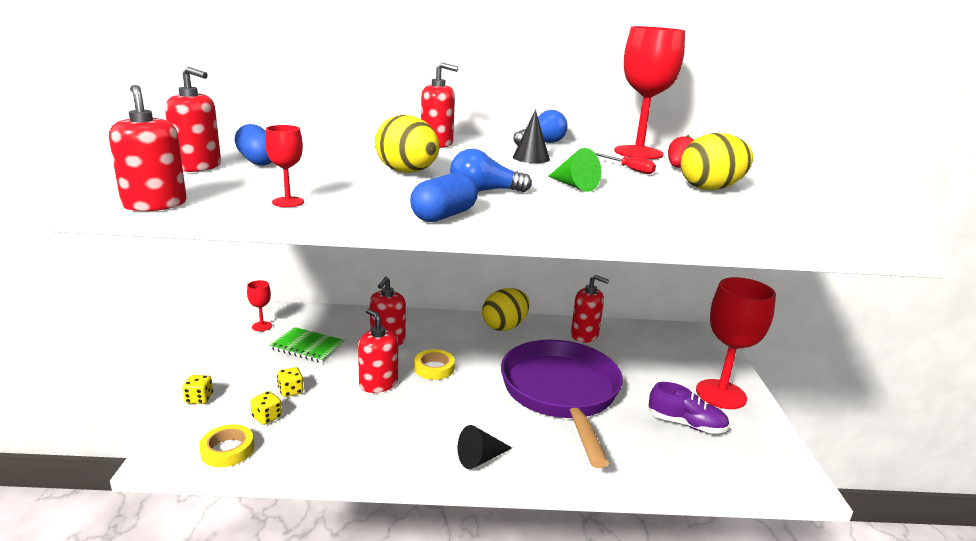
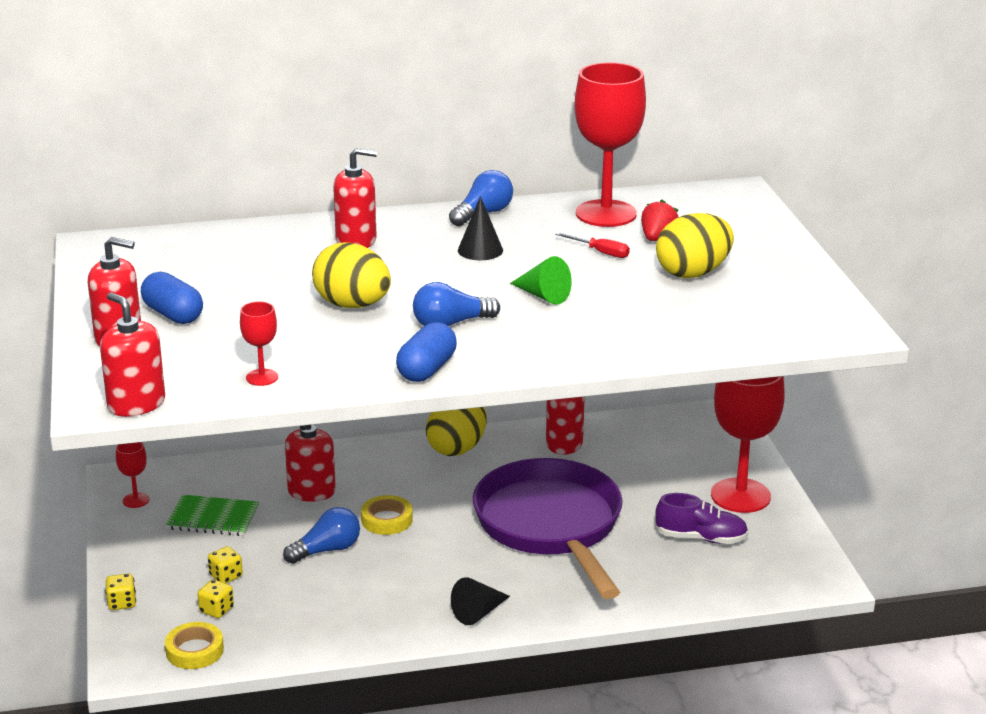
camera: 10 degrees left, 5 degrees up
(378, 383) = (327, 550): red soap dispenser -> blue light bulb

